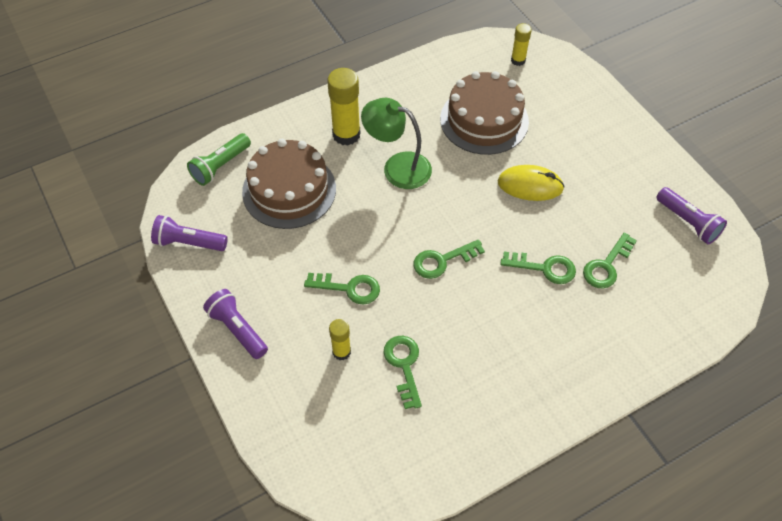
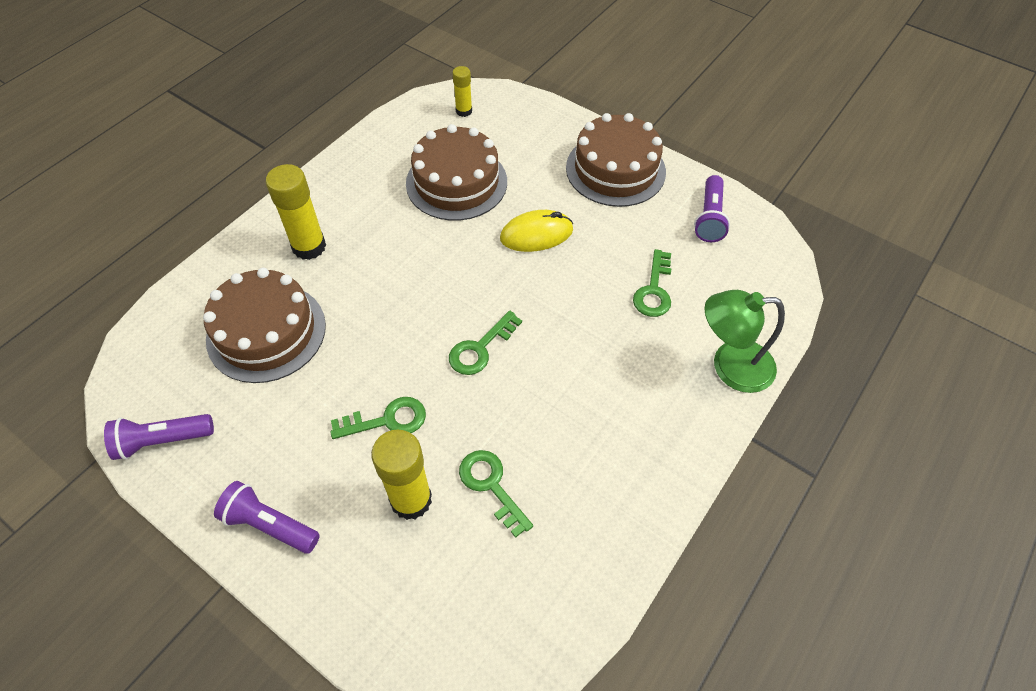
camera: 25 degrees left, 0 degrees up
(220, 166) = (168, 333): green flashlight -> none
(341, 352) = (411, 500): yellow glue stick -> yellow glue stick, size x1.77
(397, 167) = (384, 263): green lamp -> green lamp (730, 366)
(544, 268) = (593, 316): green key -> none
(625, 153) = (615, 169): none -> brown cake
(688, 222) = (709, 218): purple flashlight -> purple flashlight turned 75 degrees clockwise

